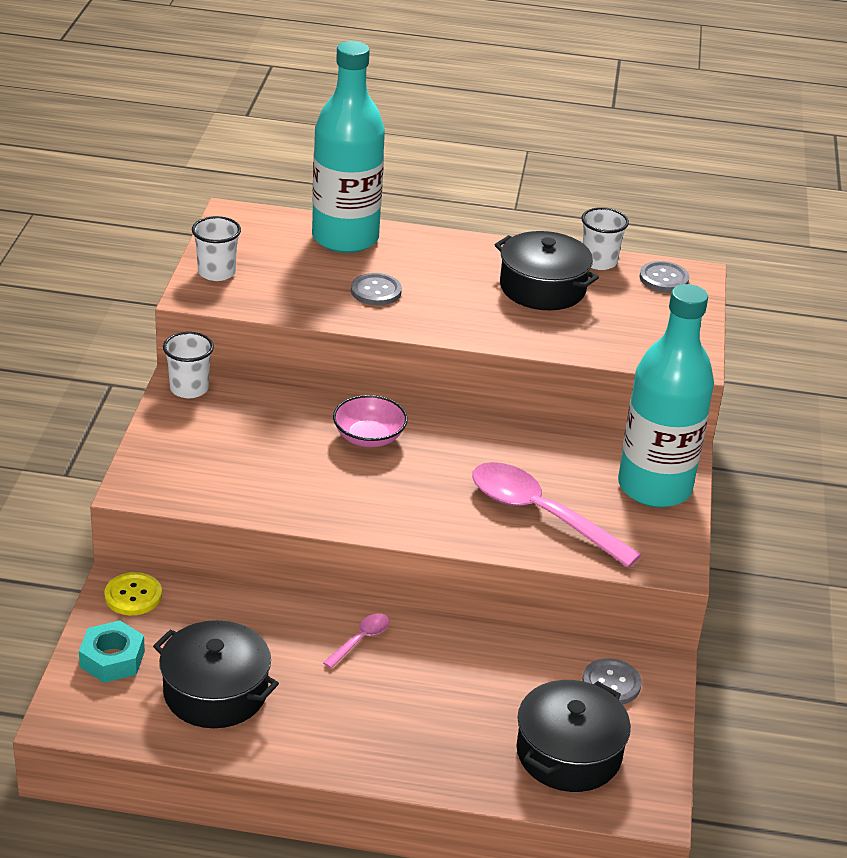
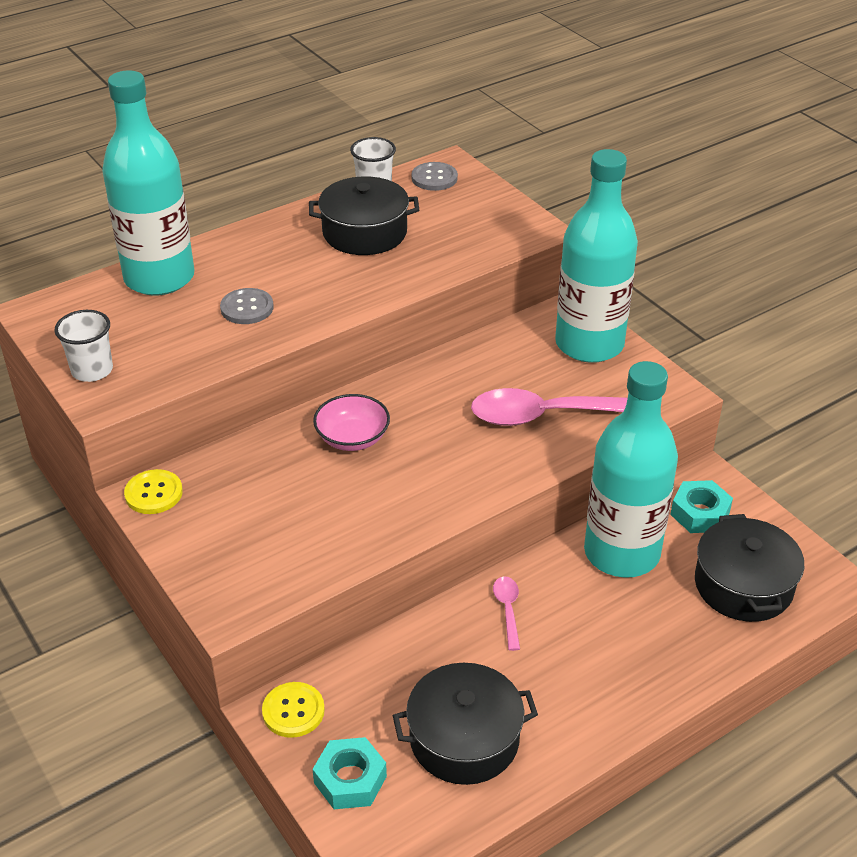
camera: 40 degrees left, 5 degrees up
(189, 389) = (153, 493): white cup -> yellow button
(503, 665) = (621, 553): none -> turquoise bottle
(611, 683) = (700, 513): grey button -> turquoise nut

